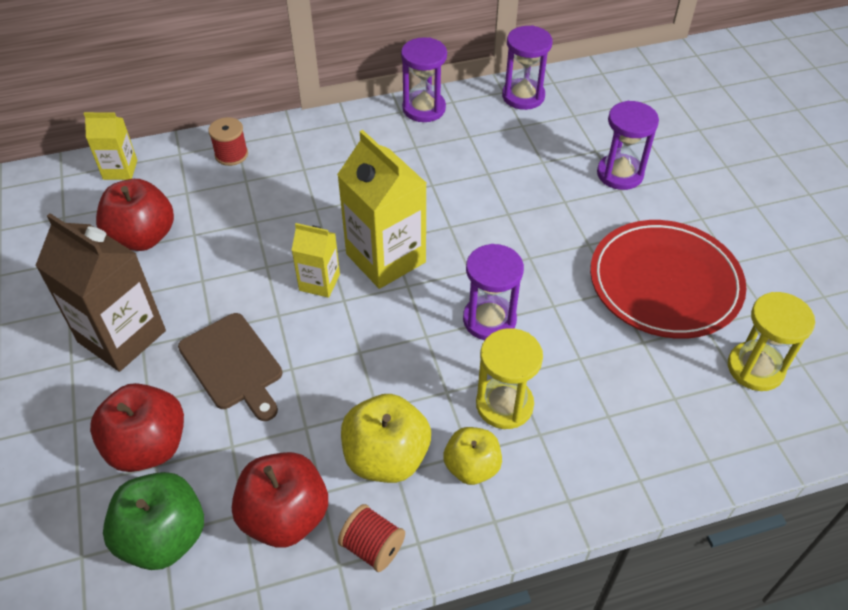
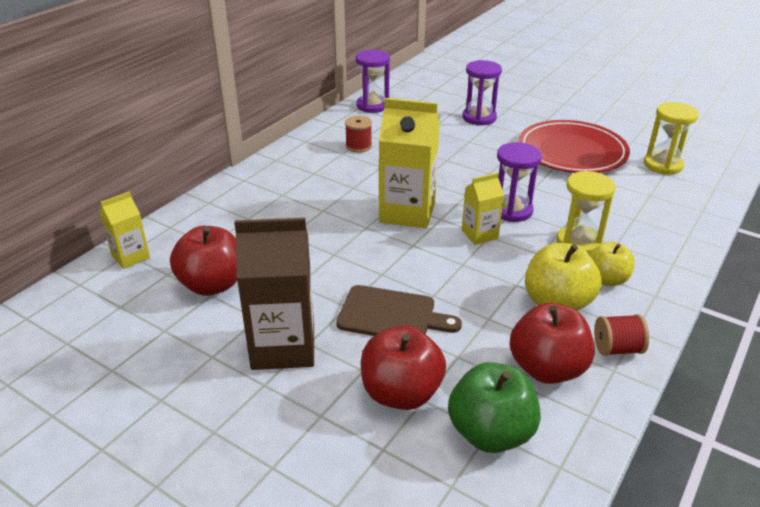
camera: 40 degrees left, 15 degrees down
(231, 154) = (214, 210): red spool -> red spool (358, 146)
(319, 282) = (383, 244): yellow carton -> yellow carton (479, 234)
(424, 108) = (319, 134): purple hourglass -> none

